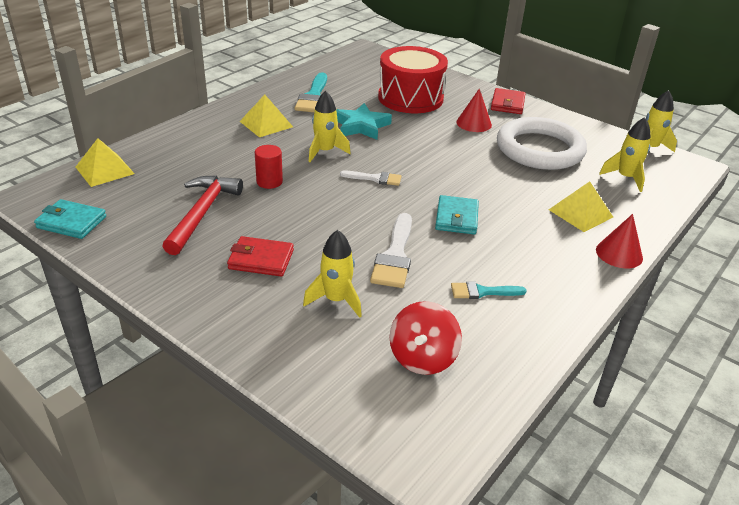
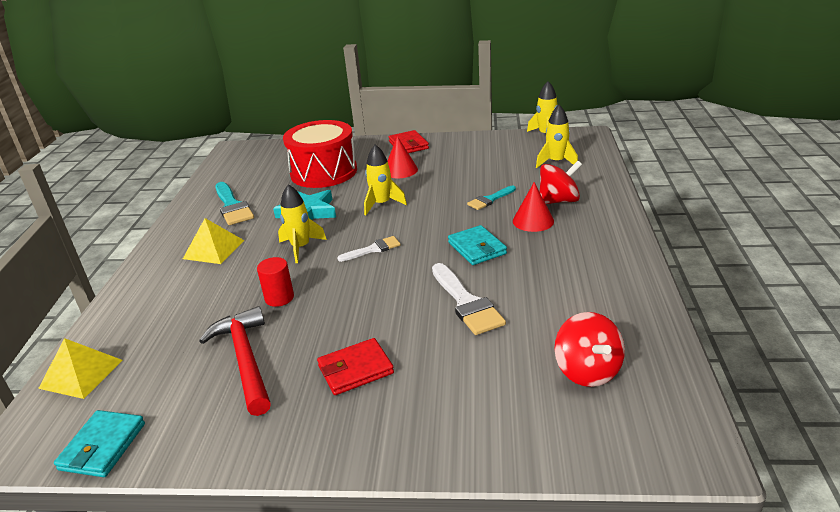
camera: 30 degrees left, 5 degrees down
(71, 222) = (103, 446): turquoise wallet -> turquoise wallet turned 60 degrees counterclockwise
(336, 300) = (464, 366): yellow rocket -> yellow rocket (382, 204)
(482, 292) = (565, 294): turquoise brush -> turquoise brush (490, 199)
(539, 149) = (473, 168): white ring -> none
(580, 213) = (558, 201): yellow pyramid -> red spinning top
(619, 253) = (618, 216): red cone -> red cone (533, 221)

